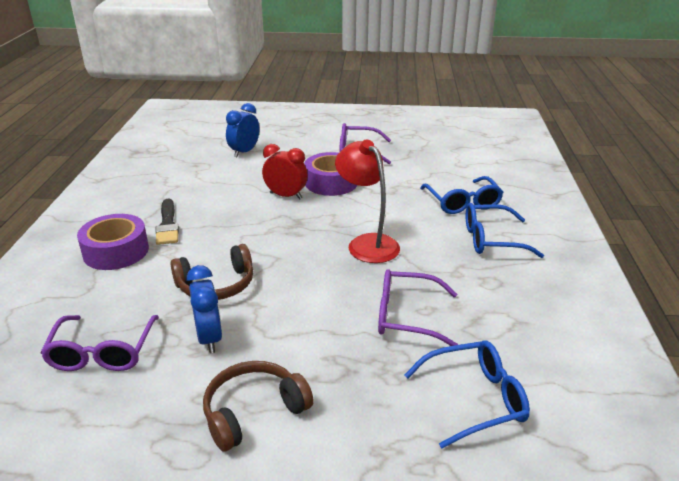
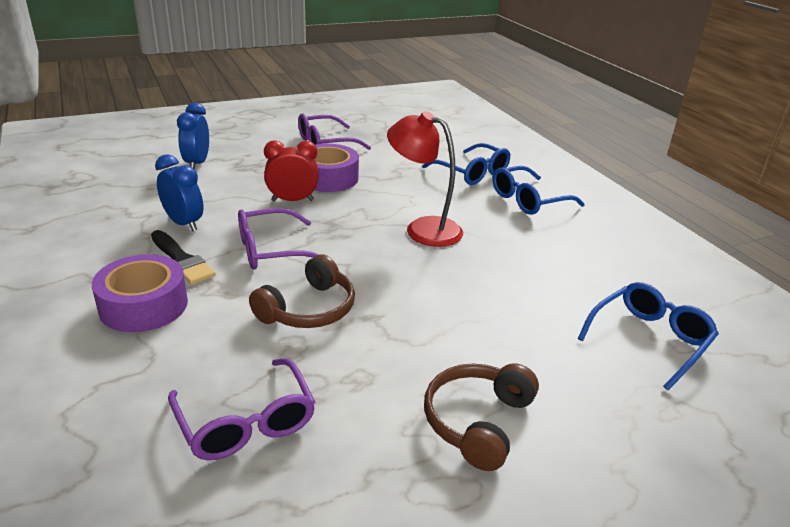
camera: 30 degrees left, 0 degrees up
(209, 338) = (357, 365): blue clock -> blue clock (184, 223)
(407, 316) = (526, 286): purple glasses -> purple glasses (272, 250)

